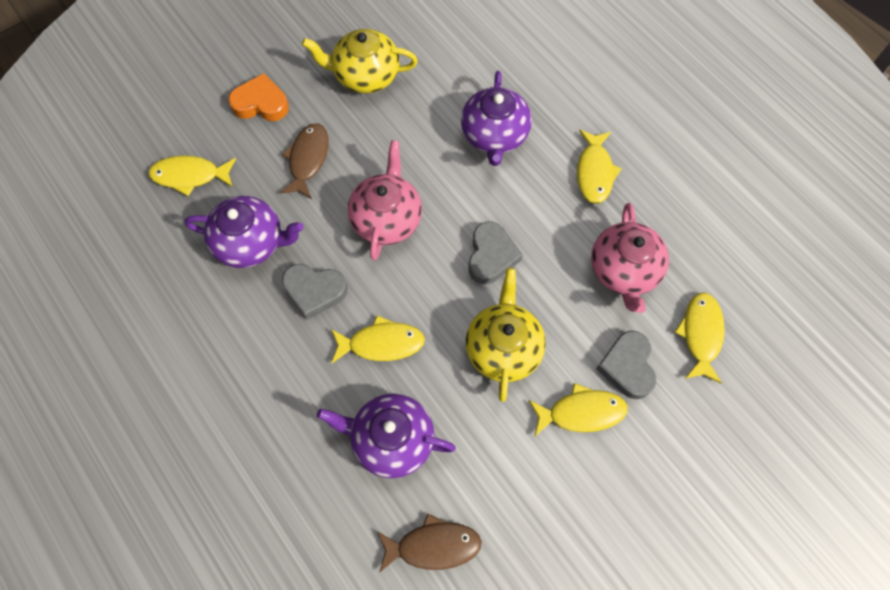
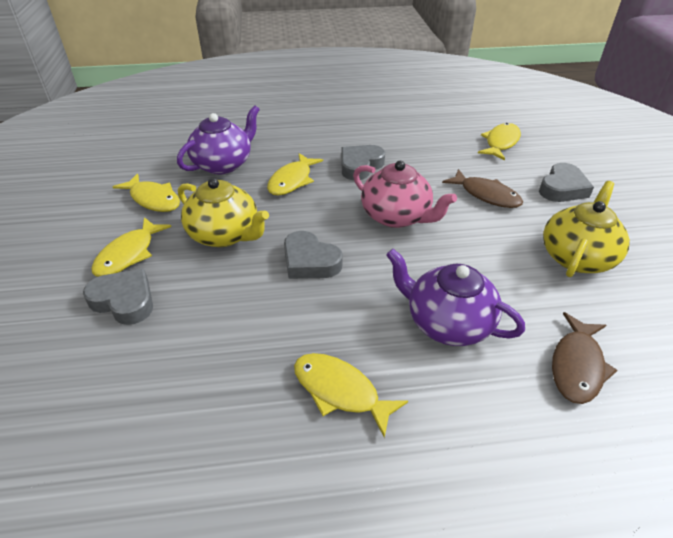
camera: 120 degrees right, 25 degrees down
(251, 242) = (423, 152): purple teapot -> none
(261, 103) = (562, 188): orange heart -> grey heart
(433, 545) = (145, 159): brown fish -> brown fish (577, 366)
(624, 270) = (206, 350): pink teapot -> none
(700, 334) = (81, 377): yellow fish -> yellow fish (153, 199)

